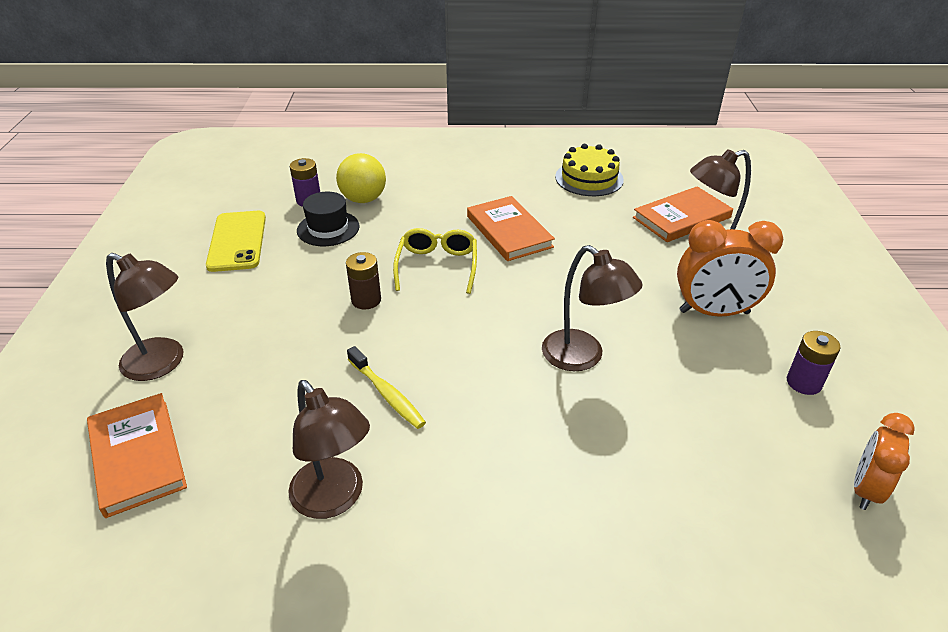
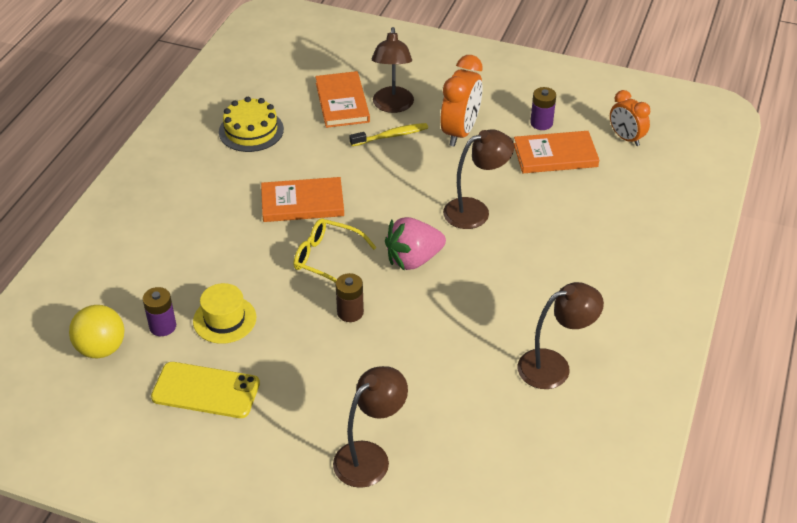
camera: 70 degrees left, 5 degrees up
(137, 456) = (473, 475): orange book -> orange book (555, 155)
(328, 228) = (224, 319): black hat -> yellow hat
(363, 199) = (188, 285): yellow ball -> yellow ball (101, 348)
(387, 394) = (467, 321): yellow toothbrush -> yellow toothbrush (391, 136)
(468, 326) = (413, 259): none -> pink strawberry

